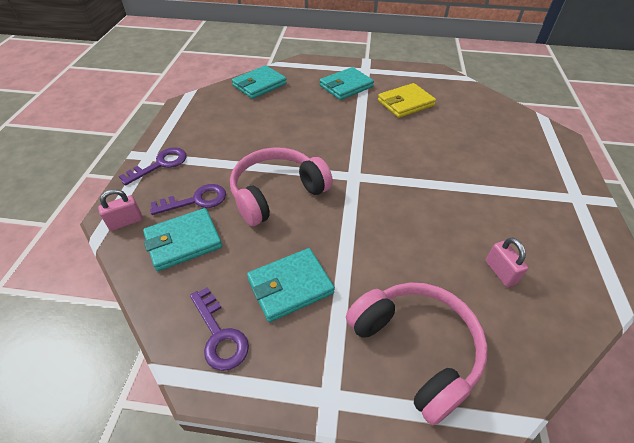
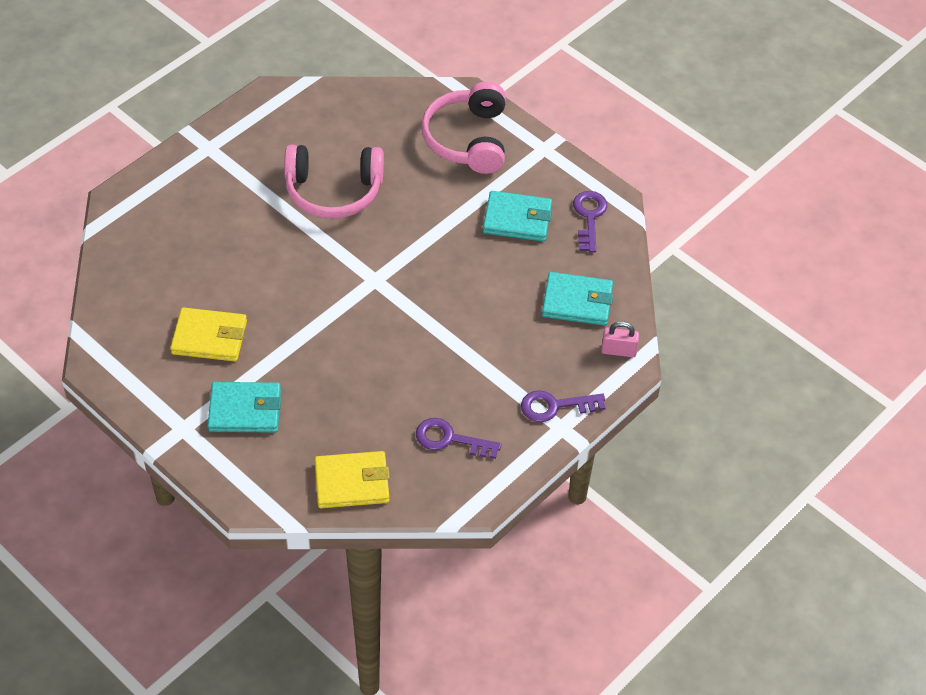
camera: 145 degrees left, 5 degrees up
(196, 200) = (543, 338): purple key -> purple key (450, 439)
(259, 85) = (352, 482): turquoise wallet -> yellow wallet
(277, 193) = (463, 303): pink headphones -> pink headphones (333, 191)
(500, 272) = (355, 142): pink padlock -> none

